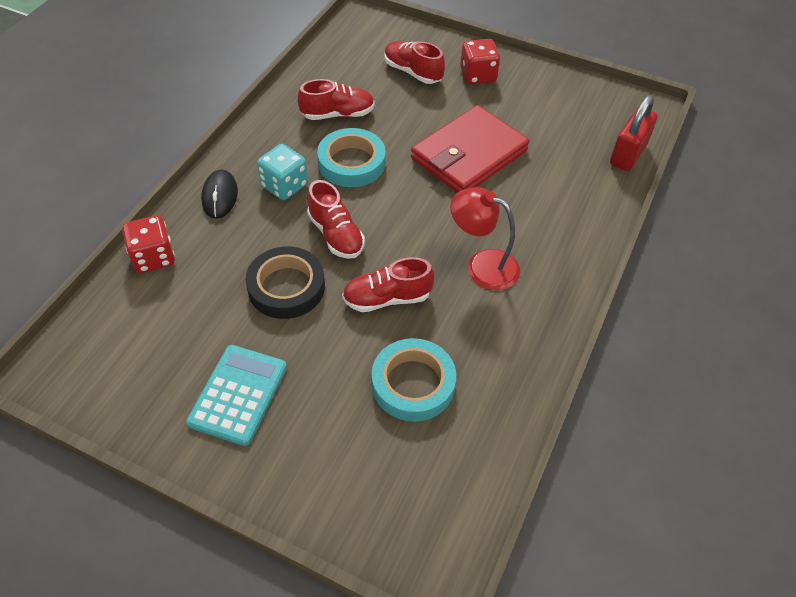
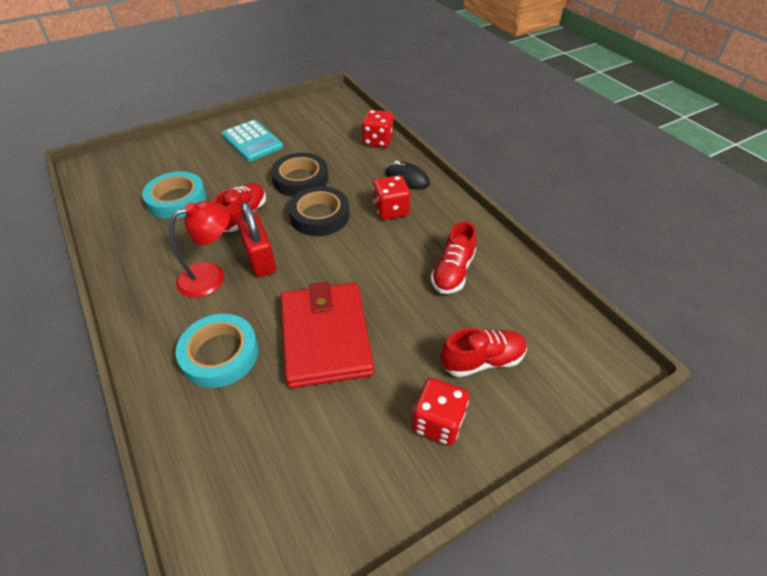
camera: 125 degrees right, 5 degrees down
(284, 185) = (391, 210): turquoise dice -> red dice
(336, 235) = (319, 216): red shoe -> black tape
(351, 163) = (384, 254): turquoise tape -> turquoise tape (220, 354)
(628, 154) = (193, 490): red padlock -> red padlock (260, 259)

